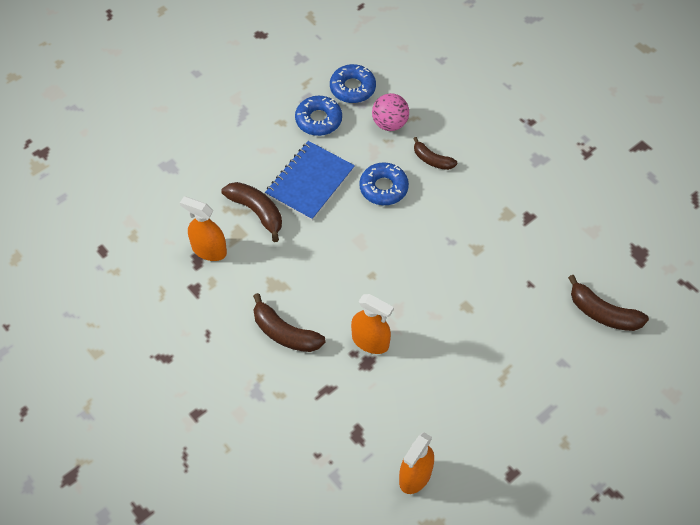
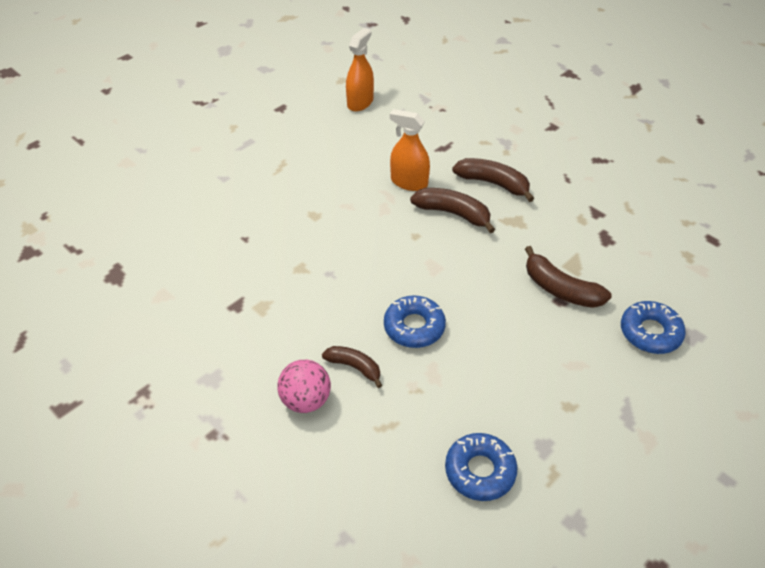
camera: 175 degrees right, 10 degrees down
(209, 250) = (598, 247): orange spray bottle -> none
(310, 182) = (507, 327): blue notebook -> none
(318, 120) = (518, 414): blue donut -> blue donut (650, 332)
(390, 123) = (416, 415): pink ball -> pink ball (306, 400)
(603, 313) = (173, 218): brown banana -> brown banana (453, 213)

